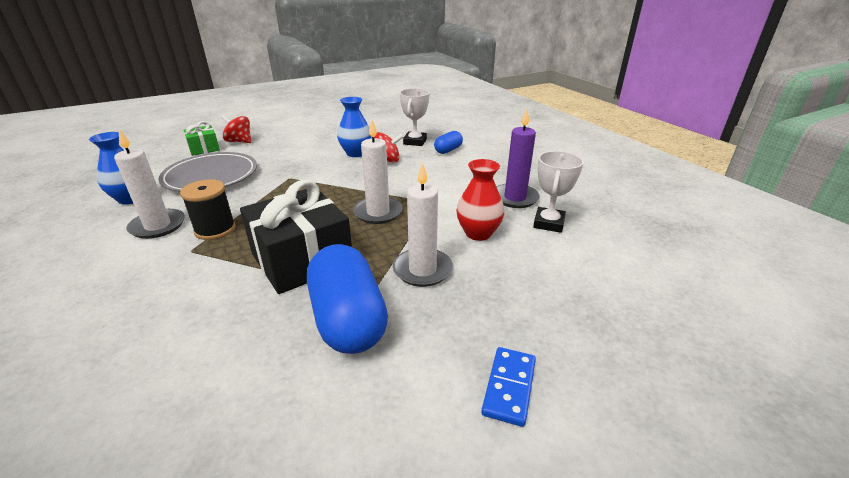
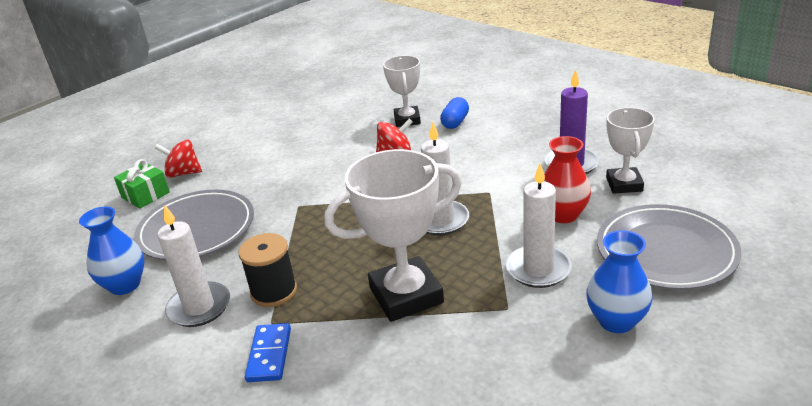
camera: 15 degrees left, 0 degrees up
(302, 259) = (406, 295): black gift -> white trophy
(348, 319) = (507, 339): blue capsule -> none
(356, 153) = (349, 153): blue vase -> blue vase (616, 321)
(509, 387) = (693, 350): blue domino -> blue domino (269, 355)
(547, 287) = (666, 251): none -> grey plate

